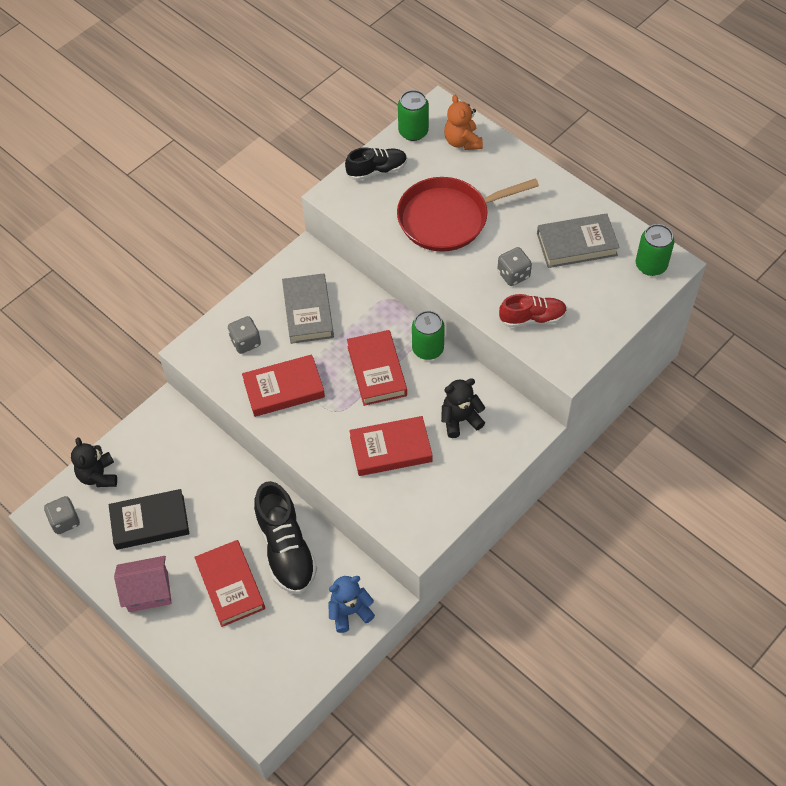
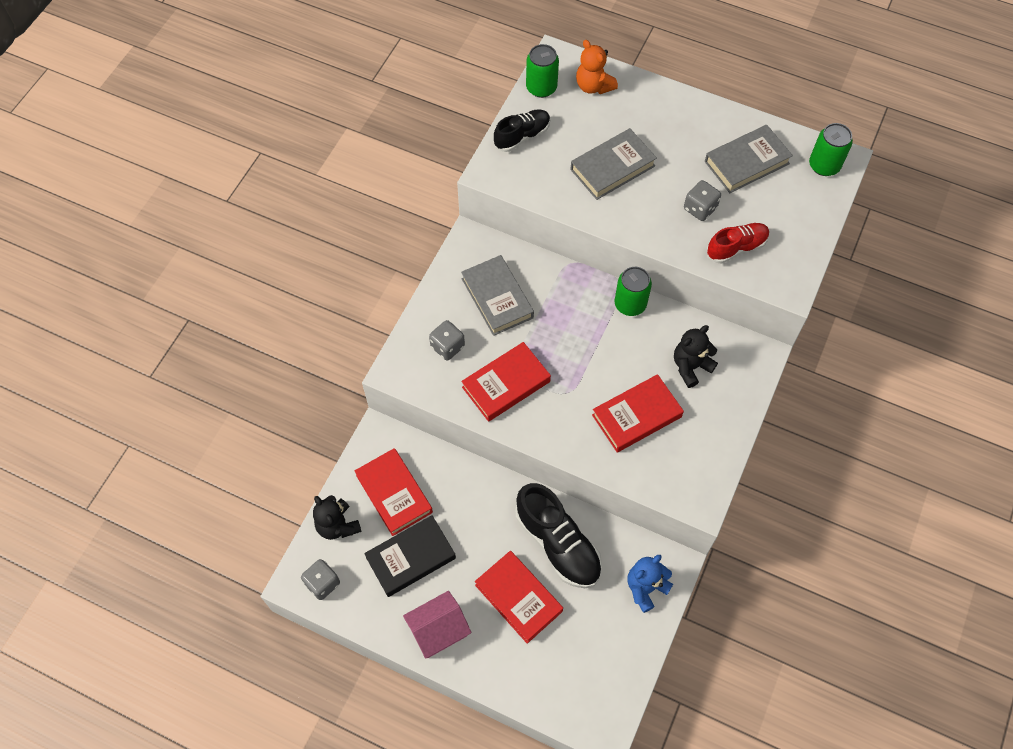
camera: 20 degrees left, 5 degrees up
(376, 371) = (590, 340): red book -> red book (394, 494)
(448, 218) = (612, 168): red pan -> grey book

